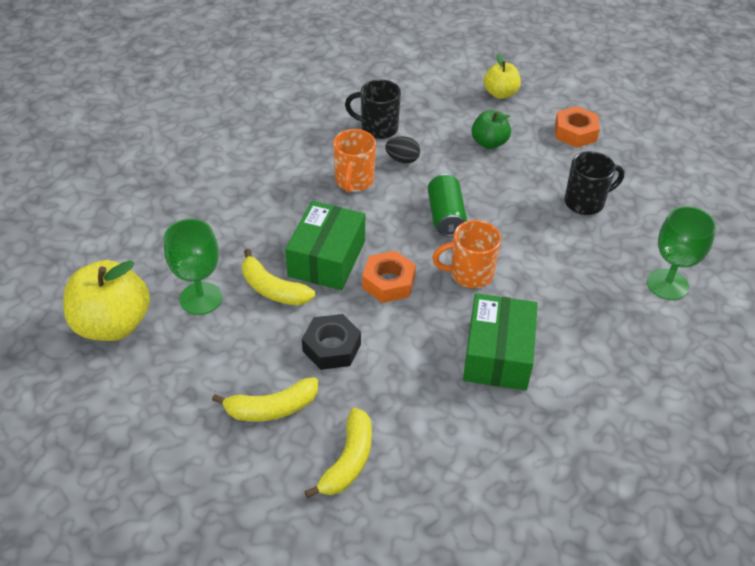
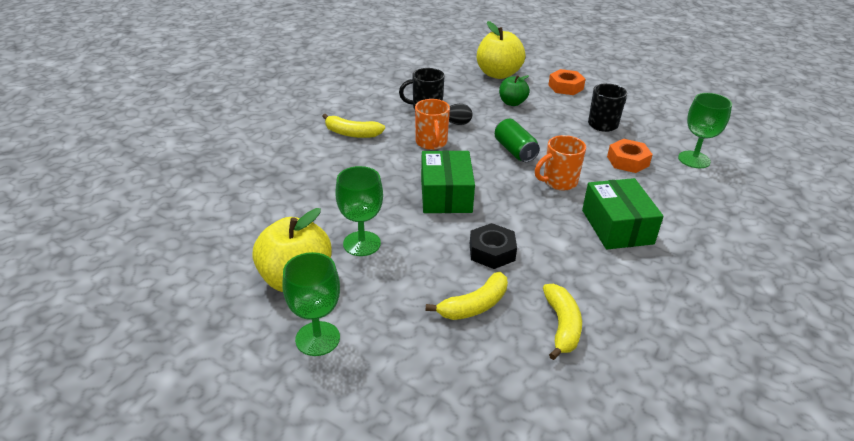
camera: 20 degrees left, 10 degrees down
(97, 398) = (317, 338): none -> green goblet
(273, 289) = (417, 224): yellow banana -> yellow banana (352, 133)
(388, 282) = (504, 200): orange nut -> orange nut (627, 161)
(500, 93) = (498, 74): yellow apple -> yellow apple, size x1.72

